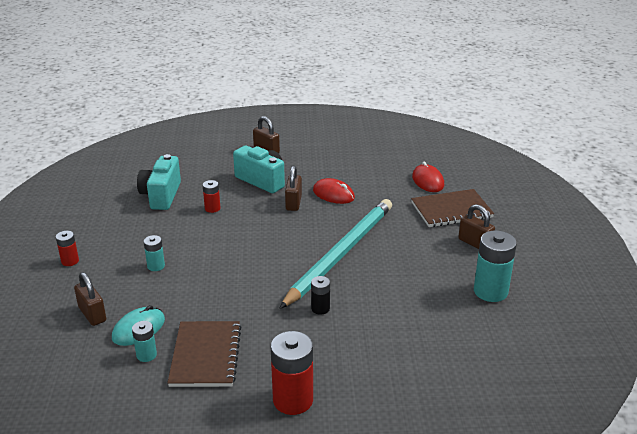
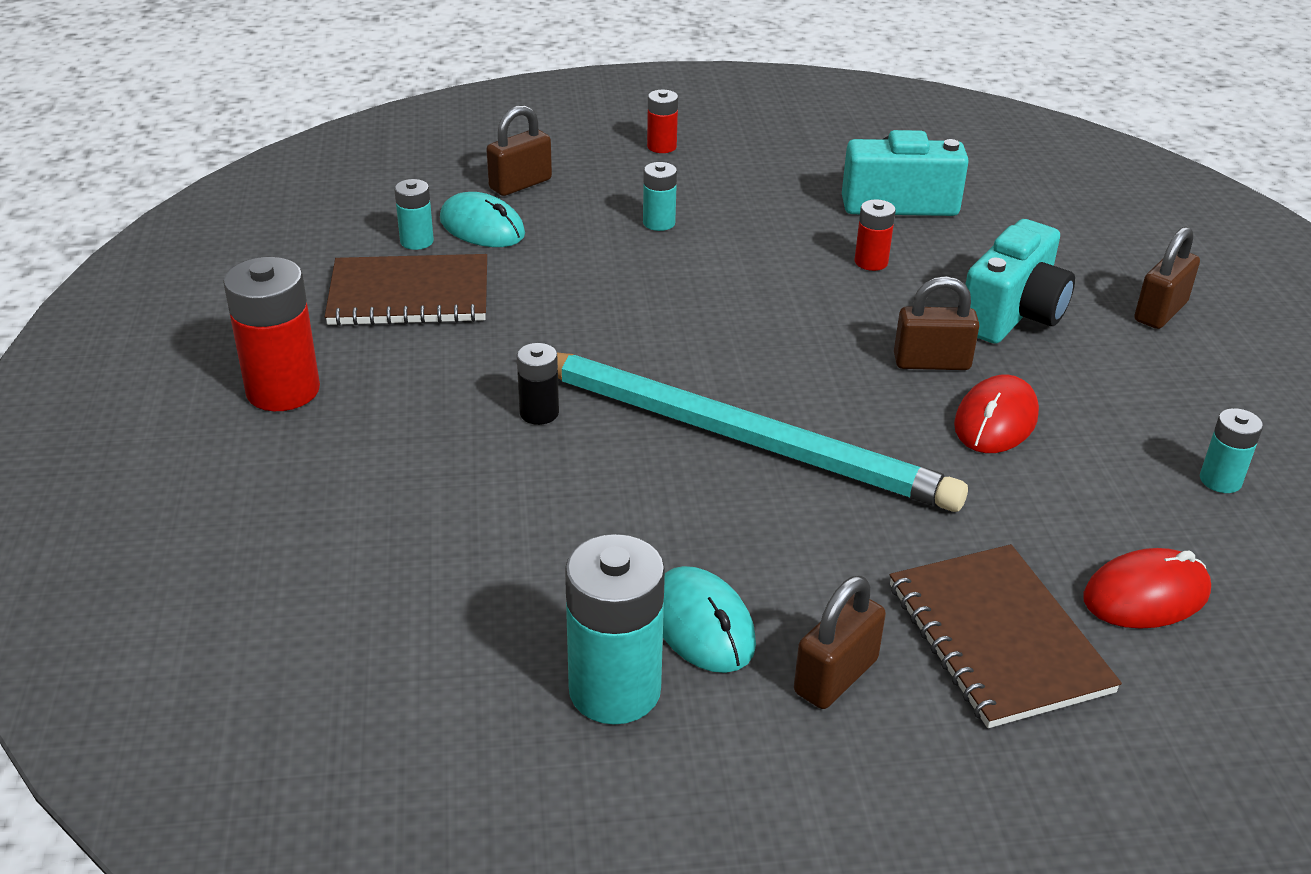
camera: 85 degrees right, 5 degrees up
(369, 158) = (1220, 480): none -> turquoise battery
(454, 270) = (702, 625): none -> turquoise mouse

